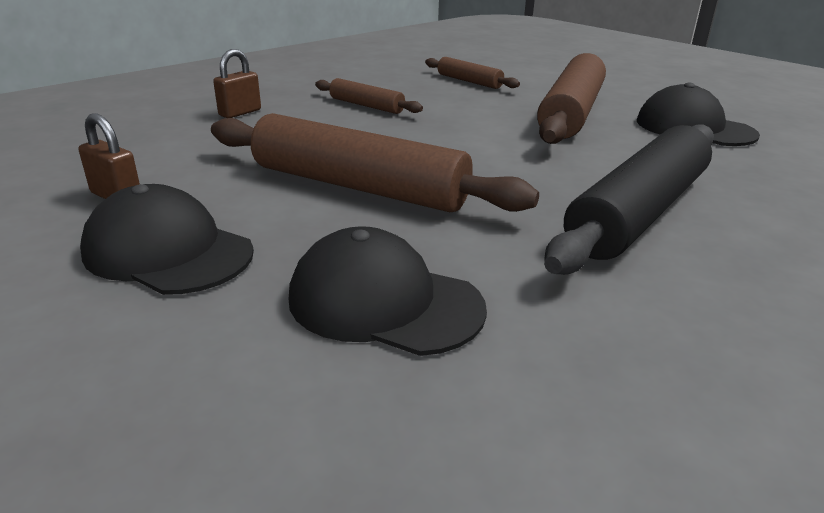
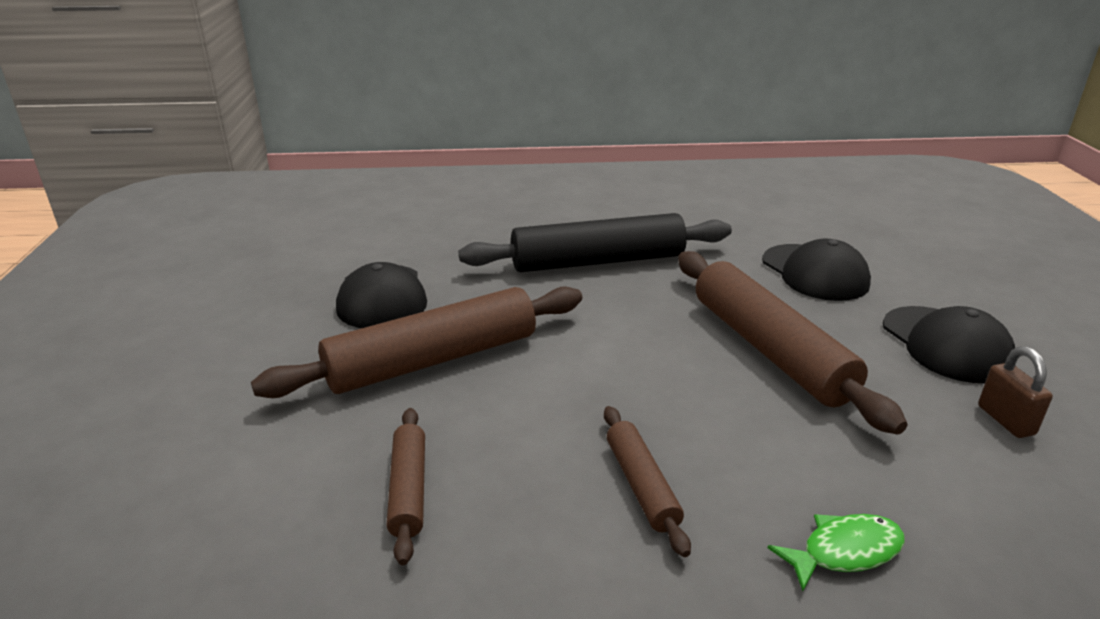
camera: 140 degrees left, 0 degrees up
(240, 113) = (844, 552): brown padlock -> green fish

